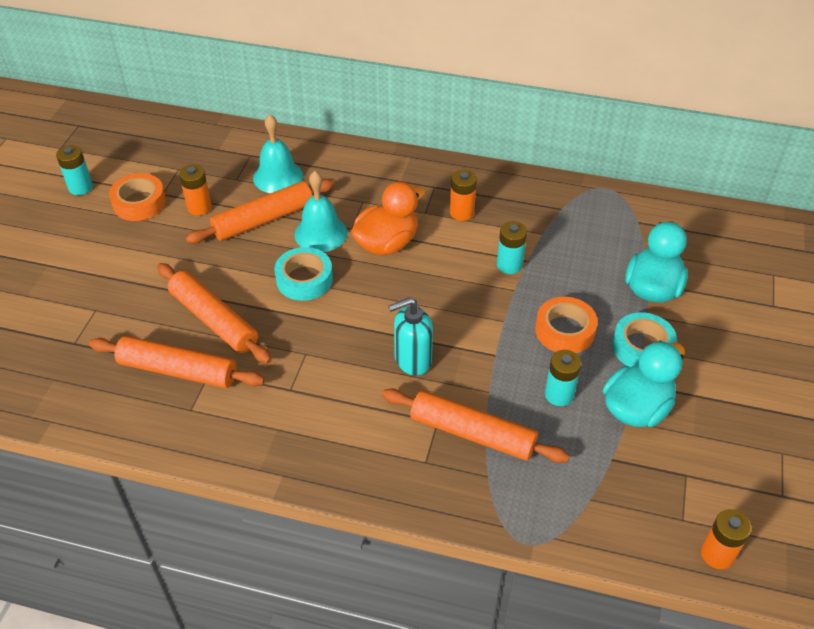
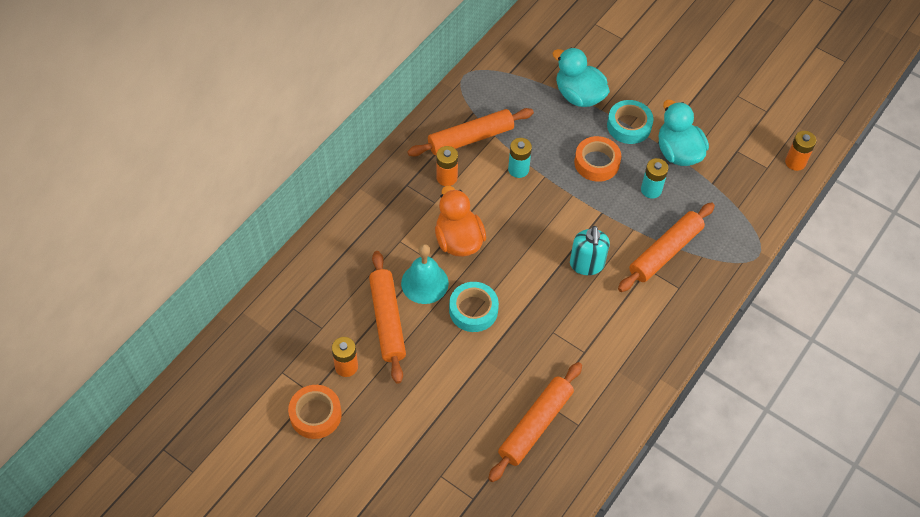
camera: 70 degrees left, 10 degrees up
(80, 187) = (267, 462): turquoise battery -> none
(214, 320) = (491, 387): orange rolling pin -> orange rolling pin (470, 138)
(278, 177) = (335, 294): turquoise bell -> none

